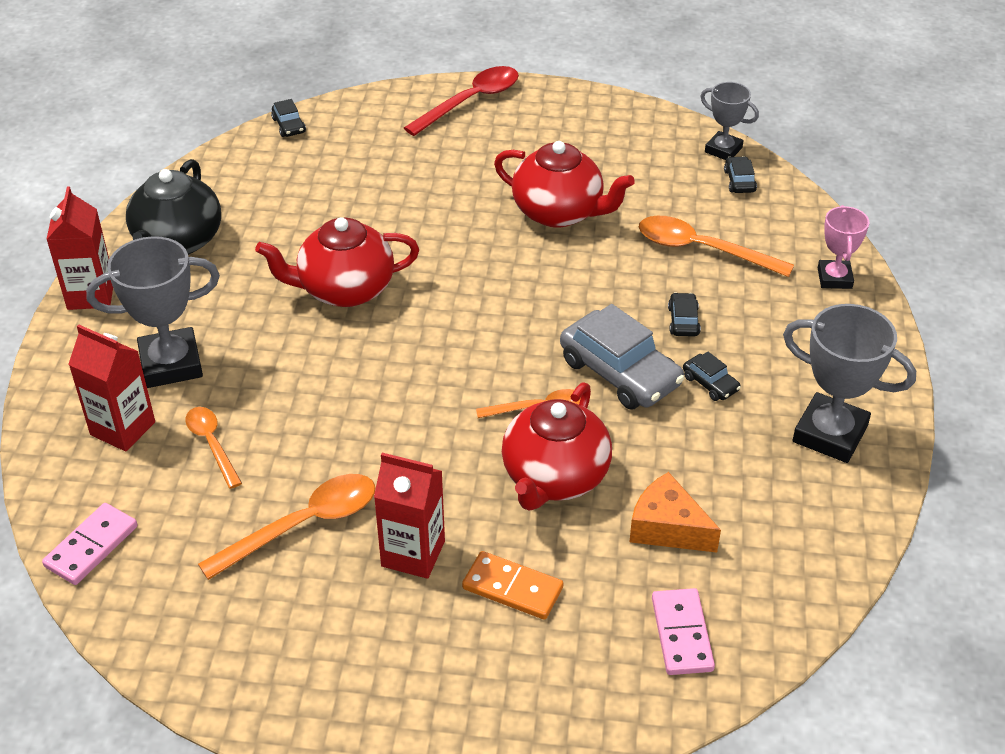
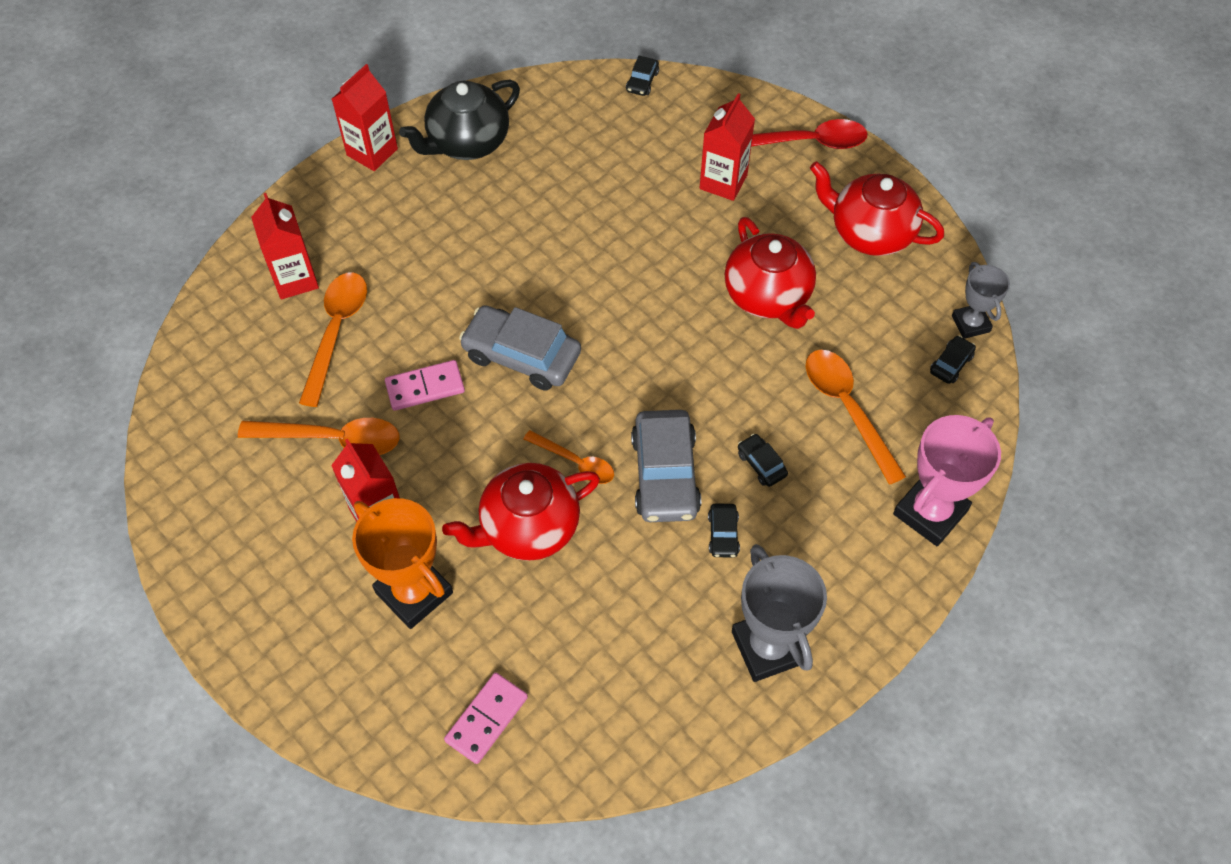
camera: 40 degrees right, 15 degrees up
(91, 546) = (198, 359): pink domino -> pink domino (425, 387)
(171, 364) = (370, 247): grey trophy -> none
(212, 444) = (336, 332): orange spoon -> orange spoon, size x1.61
(345, 289) = (540, 261): red teapot -> red teapot (870, 233)
(405, 363) = (521, 355): none -> grey car
(436, 158) = (723, 182): none -> red carton
(512, 588) = (414, 592): orange domino -> orange trophy
(667, 528) = (564, 629): orange cheese -> none
(683, 321) = (761, 464): black car -> black car turned 75 degrees counterclockwise
(834, 278) = (930, 512): pink trophy -> pink trophy, size x1.69

